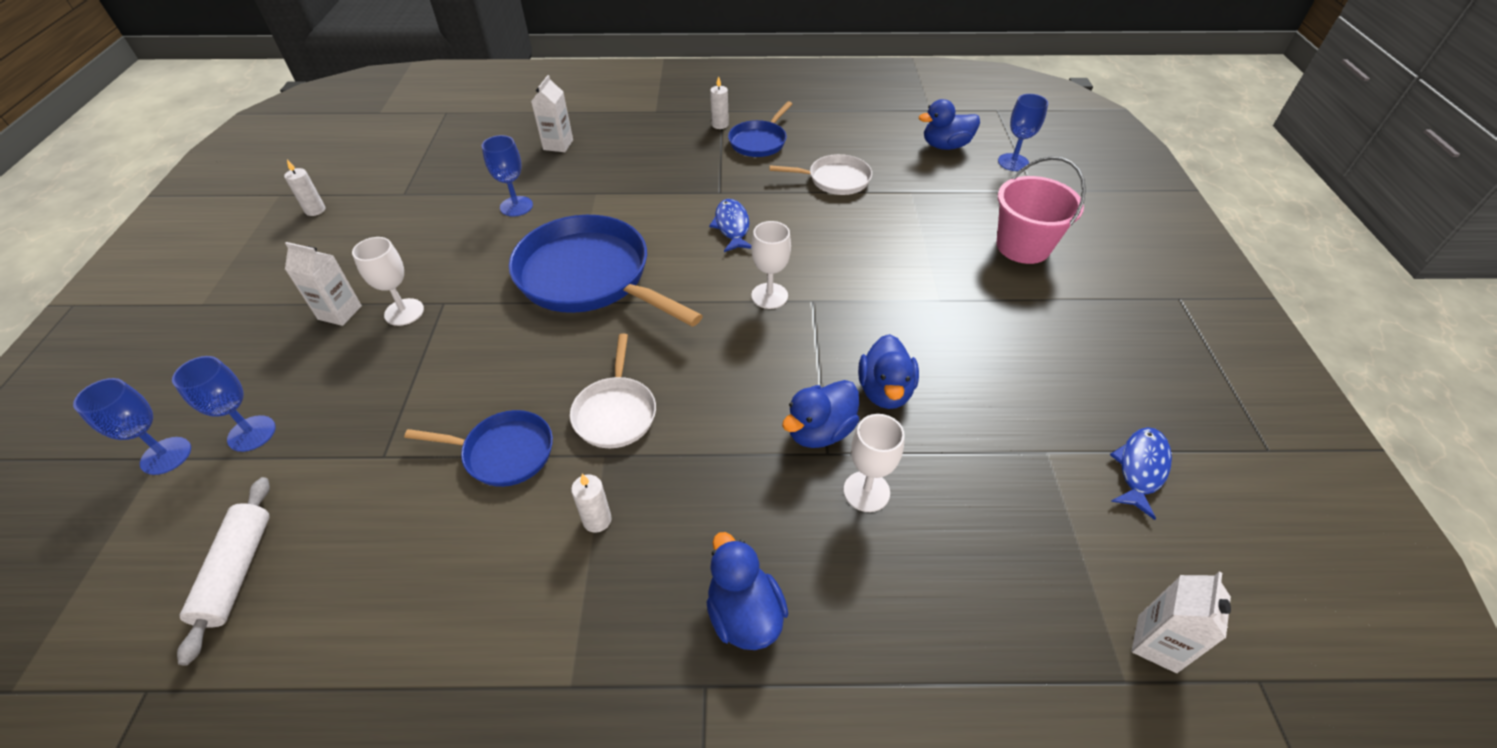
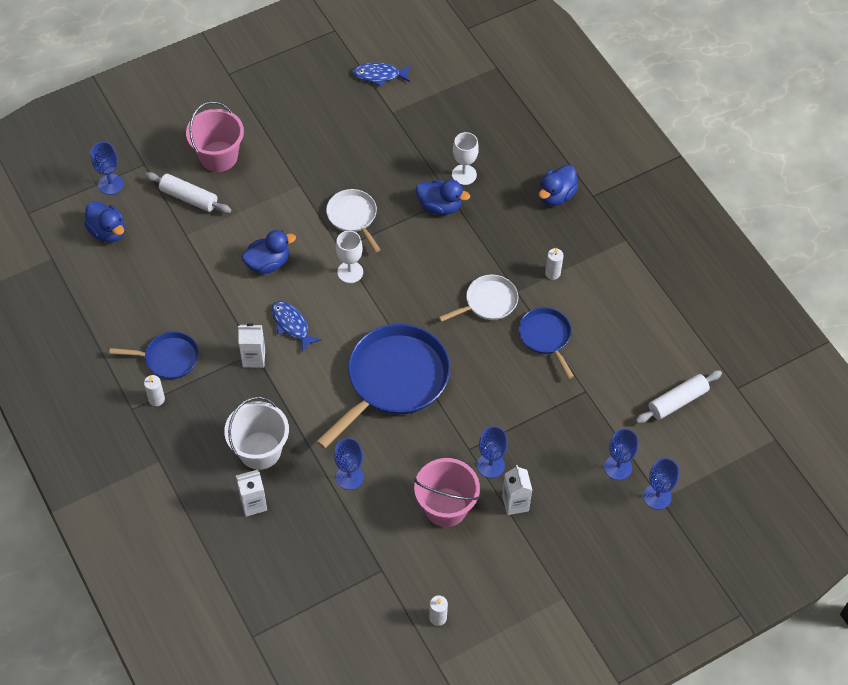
camera: 120 degrees left, 10 degrees up
(404, 312) = (490, 465): white goblet -> blue goblet
(405, 258) = (445, 507): none -> pink bucket
(589, 277) = (394, 380): blue pan -> blue pan turned 150 degrees counterclockwise
(606, 163) = (260, 450): none -> white bucket
(732, 226) = (291, 325): blue fish -> blue fish turned 90 degrees clockwise
(835, 180) = (196, 286): white pan -> white pan (353, 217)
(885, 391) = (393, 188): blue duck -> blue duck (268, 263)
(965, 207) = (189, 198): none -> white rolling pin
(1157, 643) = (472, 59): white carton -> white carton (254, 358)

